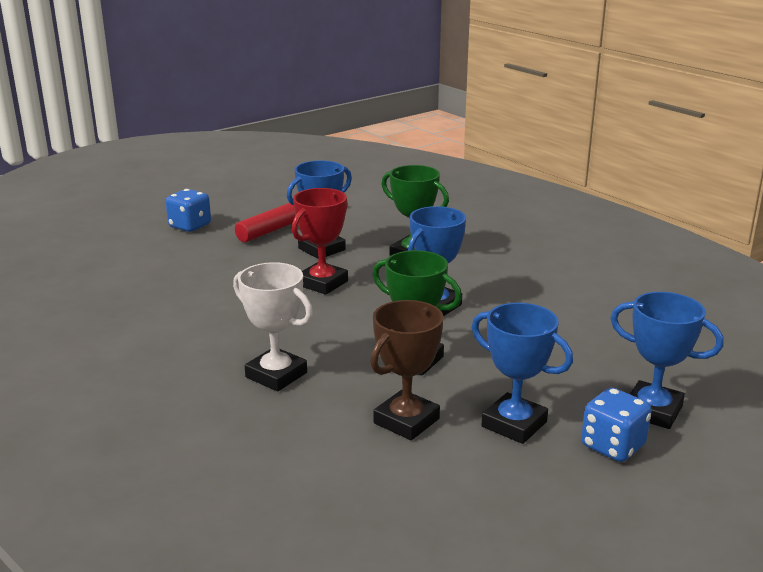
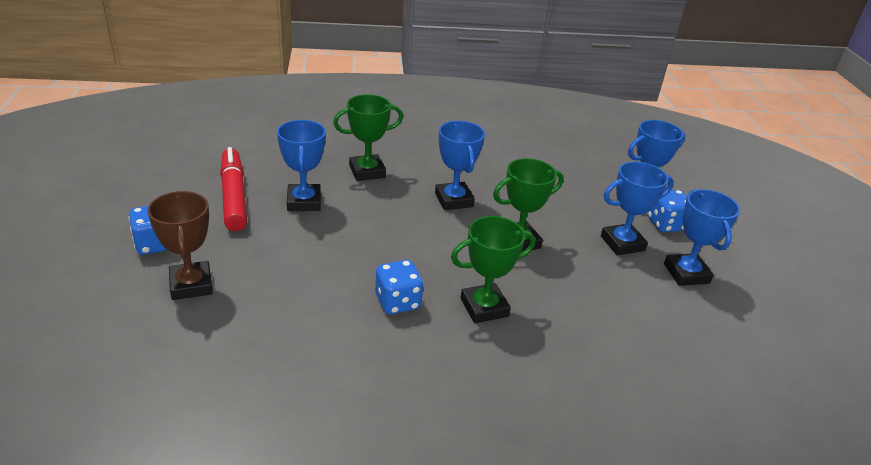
camera: 60 degrees left, 10 degrees up
(233, 333) = (397, 302): none -> blue dice
(276, 375) = (484, 307): white trophy -> green trophy
(322, 283) = (364, 227): red trophy -> none
(406, 421) = (589, 279): brown trophy -> brown trophy (191, 285)
(519, 488) = (686, 273): none -> blue trophy

